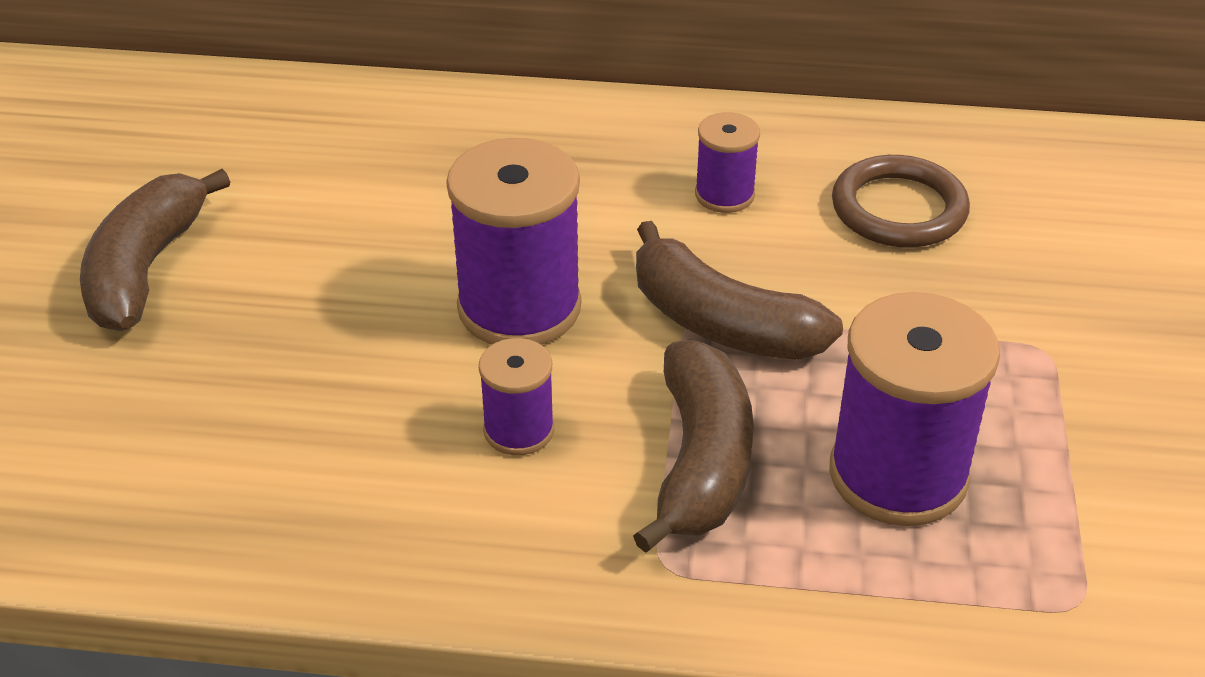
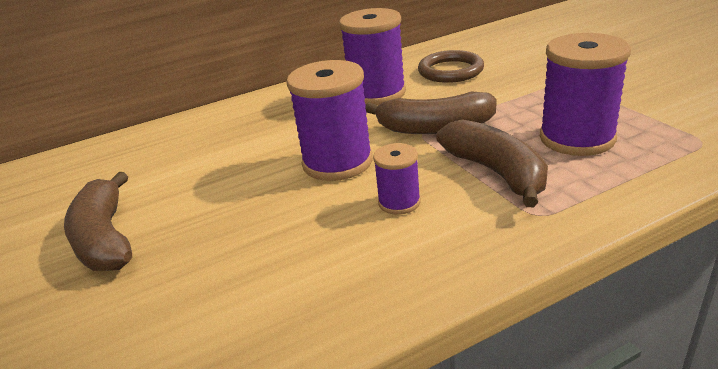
camera: 30 degrees left, 10 degrees down
(724, 195) = (377, 93): purple spool -> purple spool, size x1.90

